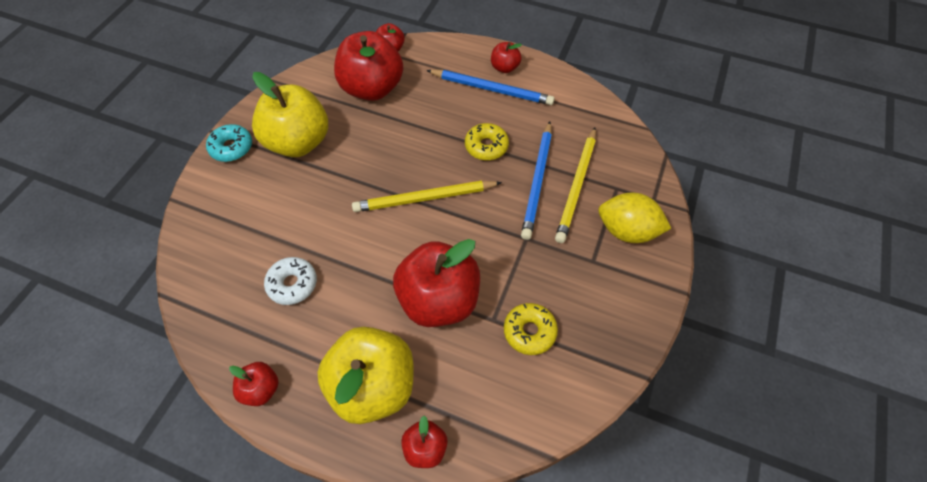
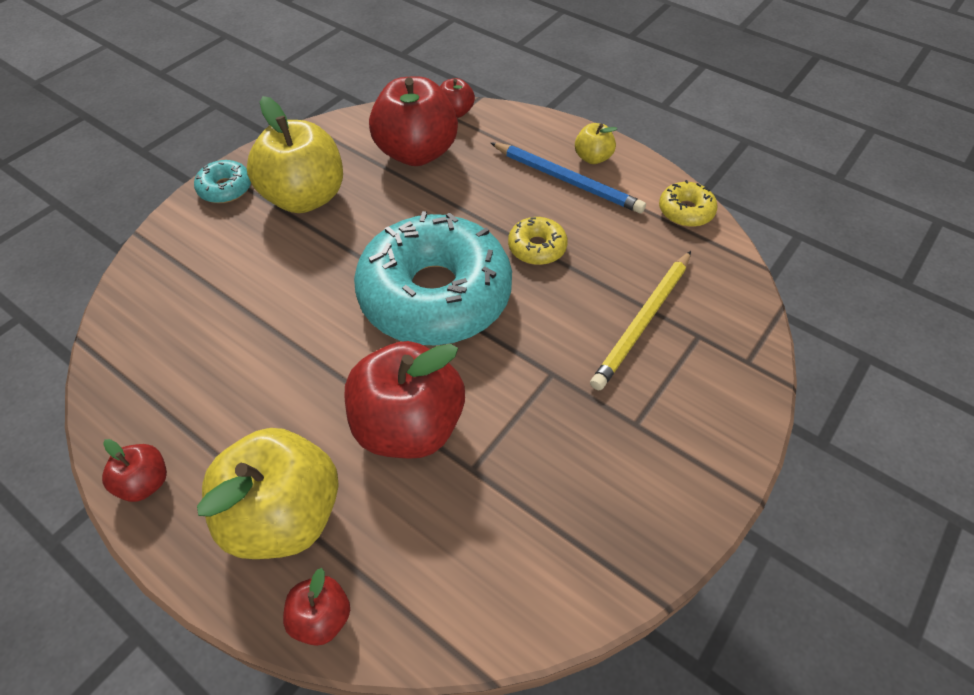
camera: 15 degrees right, 5 degrees down
(292, 284) = (233, 362): white donut -> none
(424, 198) = (435, 295): yellow pencil -> turquoise donut
(504, 68) = (593, 158): red apple -> yellow apple
(529, 331) = (516, 497): yellow donut -> yellow donut (685, 211)
(537, 181) = (591, 304): blue pencil -> none
(627, 231) = (696, 395): yellow lemon -> none

